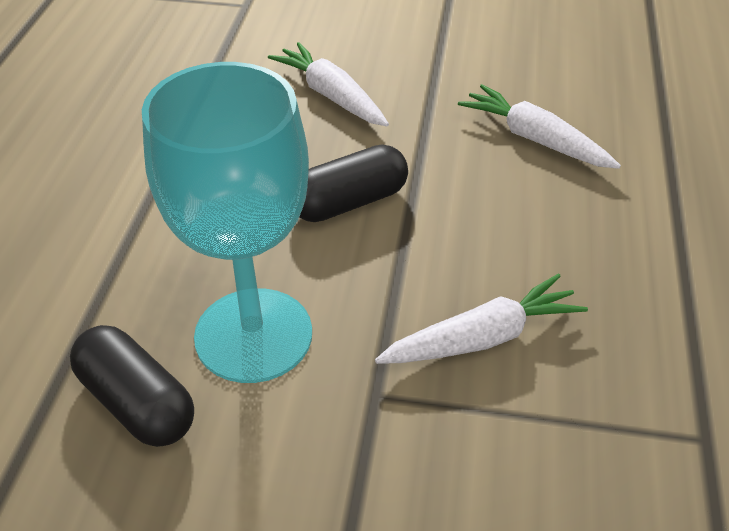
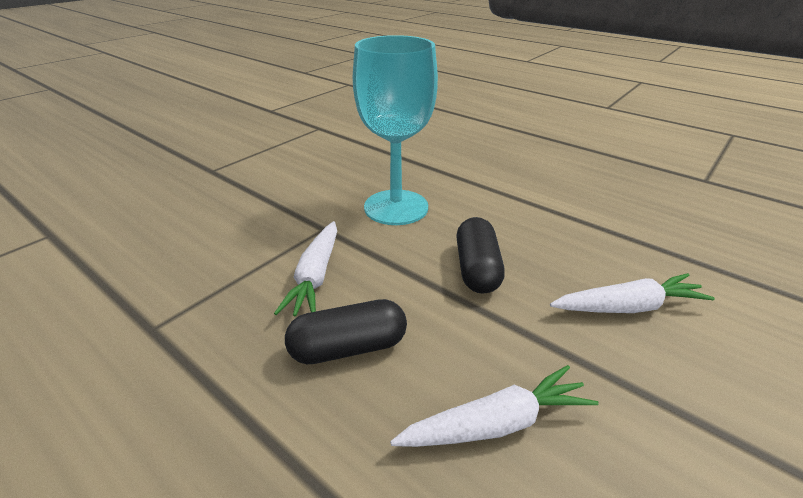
camera: 120 degrees right, 10 degrees down
(137, 402) = (387, 175): black capsule -> black capsule (348, 347)

